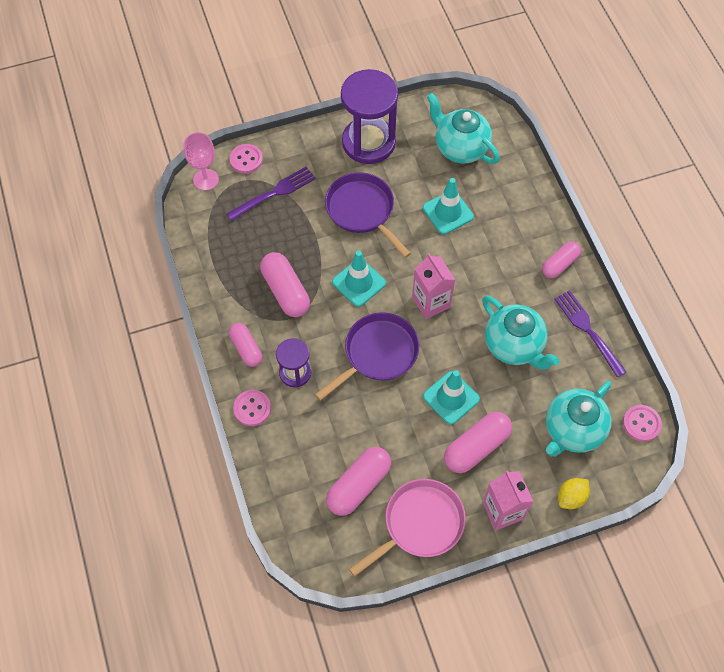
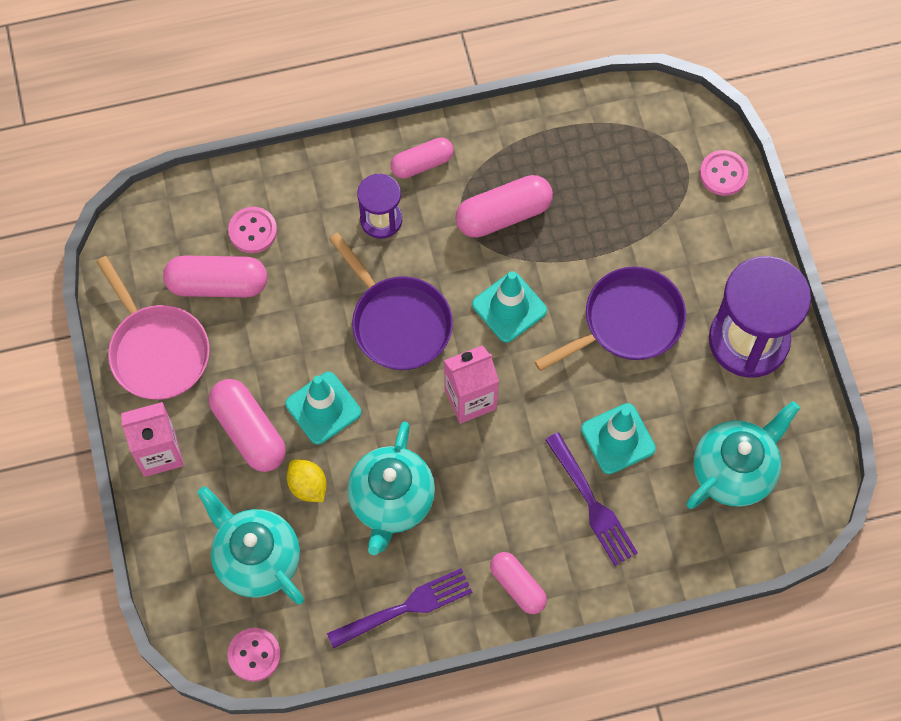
camera: 95 degrees right, 5 degrees up
(206, 179) = (691, 122): pink goblet -> none
(252, 408) = (337, 167): pink button -> pink button (253, 231)
(274, 193) = (663, 207): purple fork -> purple fork (591, 503)
(358, 485) = (217, 284): pink capsule -> pink capsule turned 45 degrees counterclockwise
(514, 346) = (391, 501): turquoise teapot -> turquoise teapot turned 45 degrees counterclockwise
(571, 497) = (164, 541): yellow lemon -> yellow lemon (308, 486)

